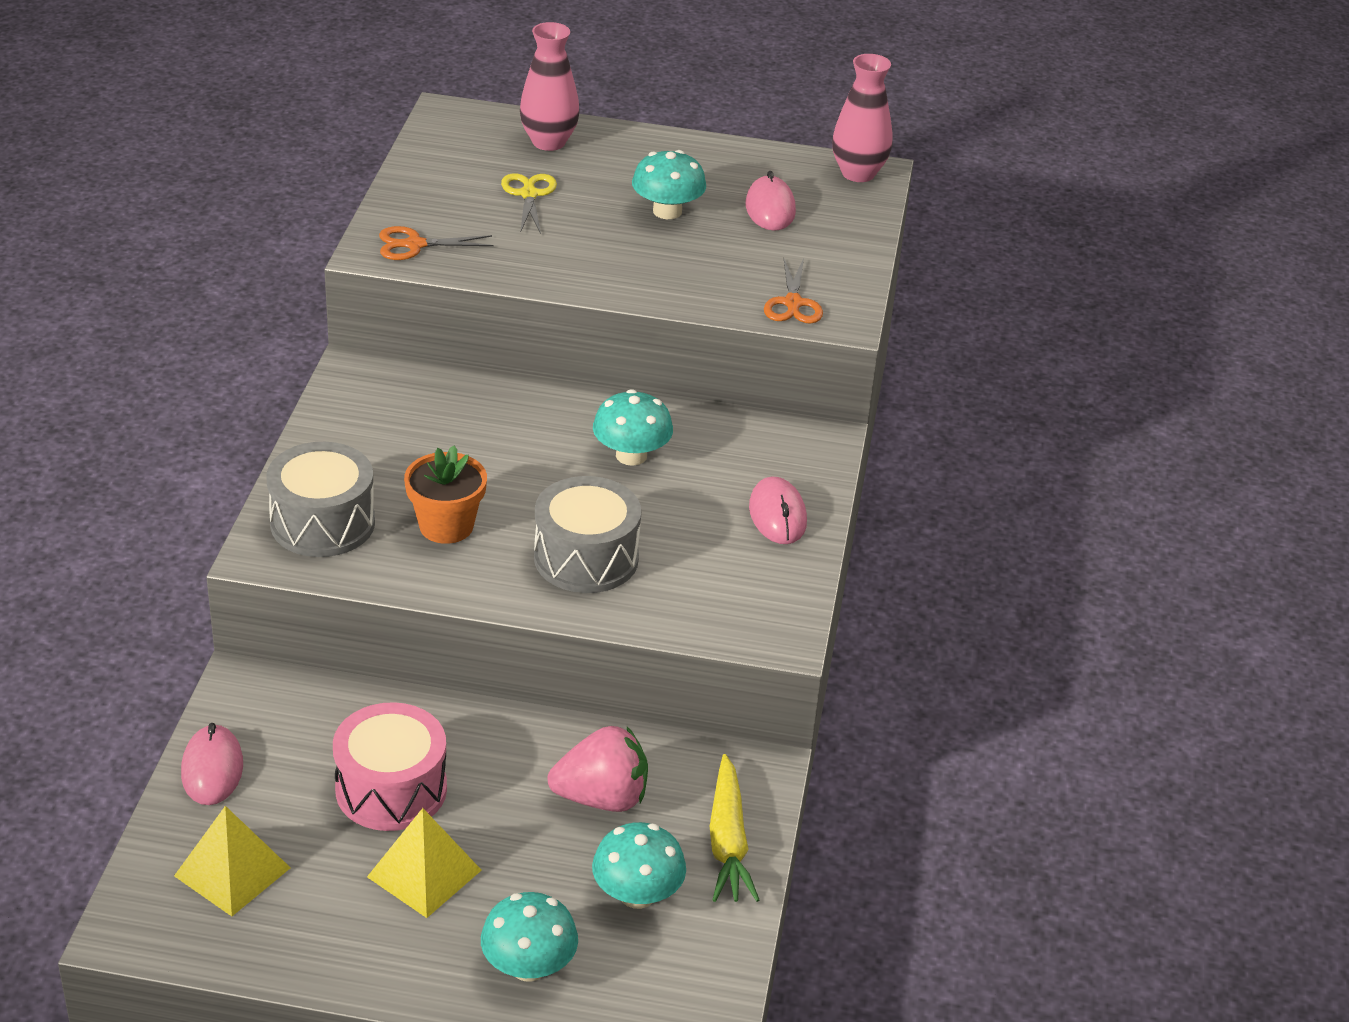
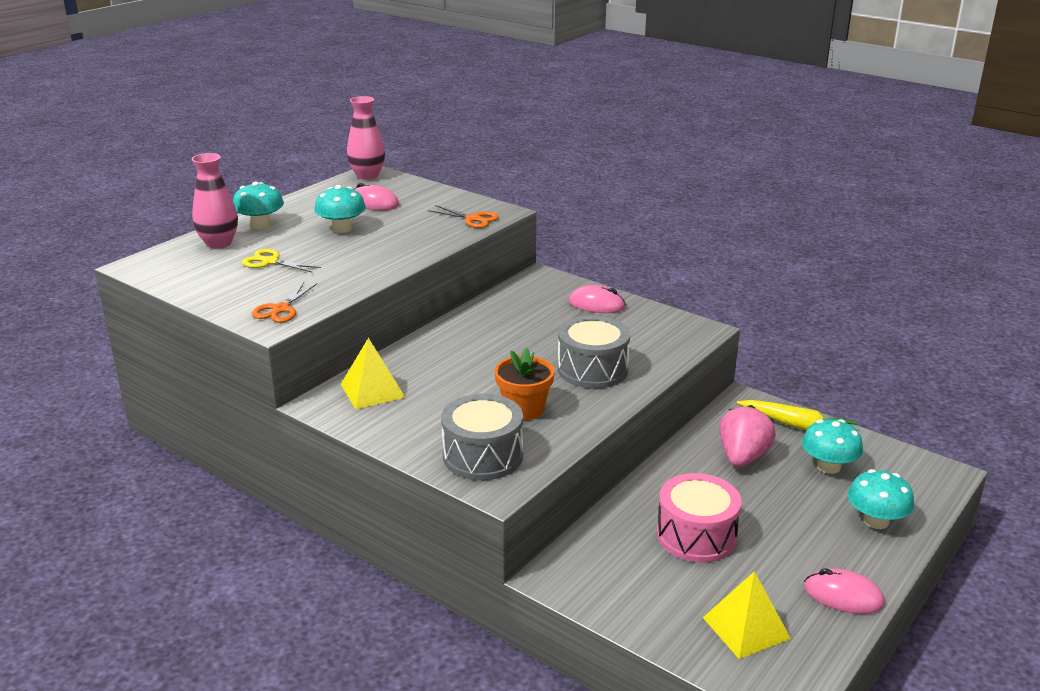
camera: 60 degrees left, 10 degrees down
(212, 769) = (635, 613): pink mouse -> pink mouse (843, 596)
(424, 873) = (781, 541): yellow pyramid -> yellow pyramid (372, 390)
(631, 455) = (506, 332): turquoise mushroom -> turquoise mushroom (260, 225)

